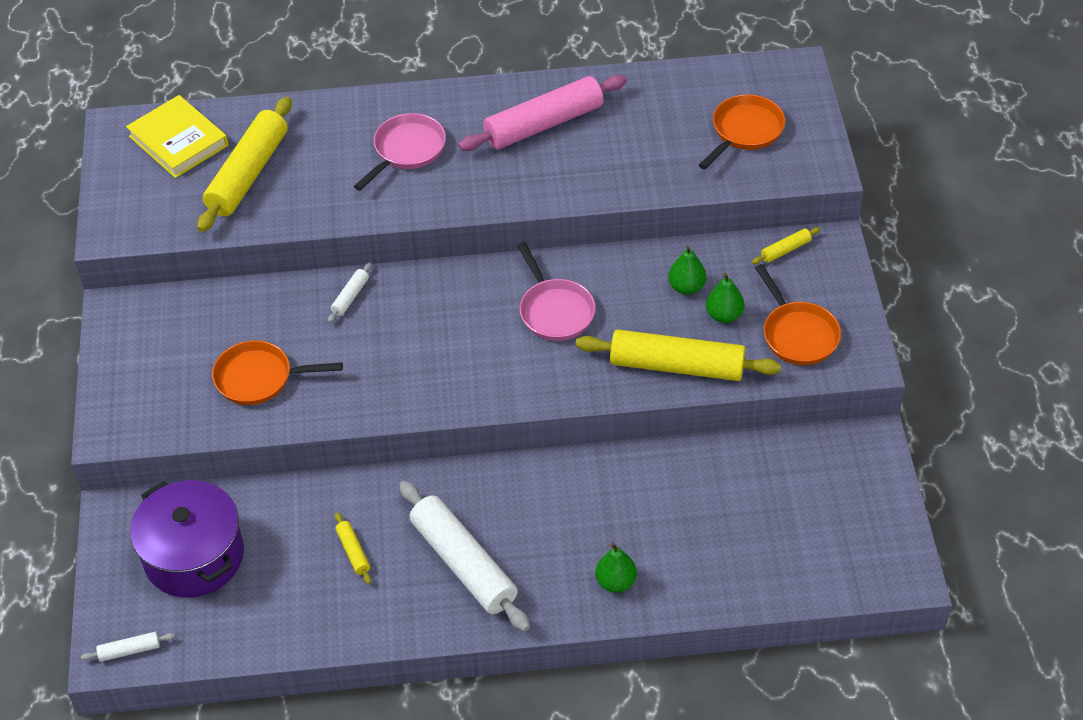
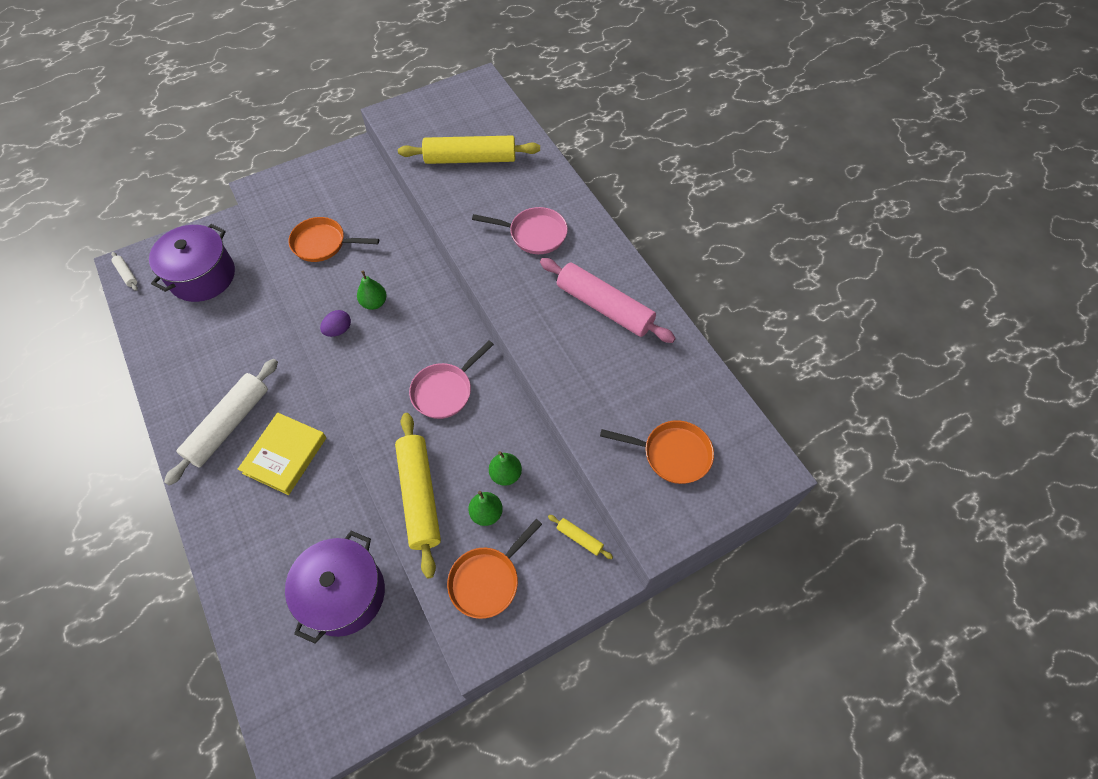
camera: 65 degrees right, 10 degrees up
(178, 141) = (483, 114): yellow book -> yellow book (285, 455)
(259, 378) = (323, 244): orange pan -> orange pan turned 60 degrees counterclockwise
(350, 297) = (411, 264): white rolling pin -> none
(353, 552) = (224, 357): yellow rolling pin -> none
(411, 390) = (338, 330): none -> purple egg
(615, 582) = (234, 530): green pear -> green pear (374, 303)
(743, 490) = (344, 594): none -> purple pot

